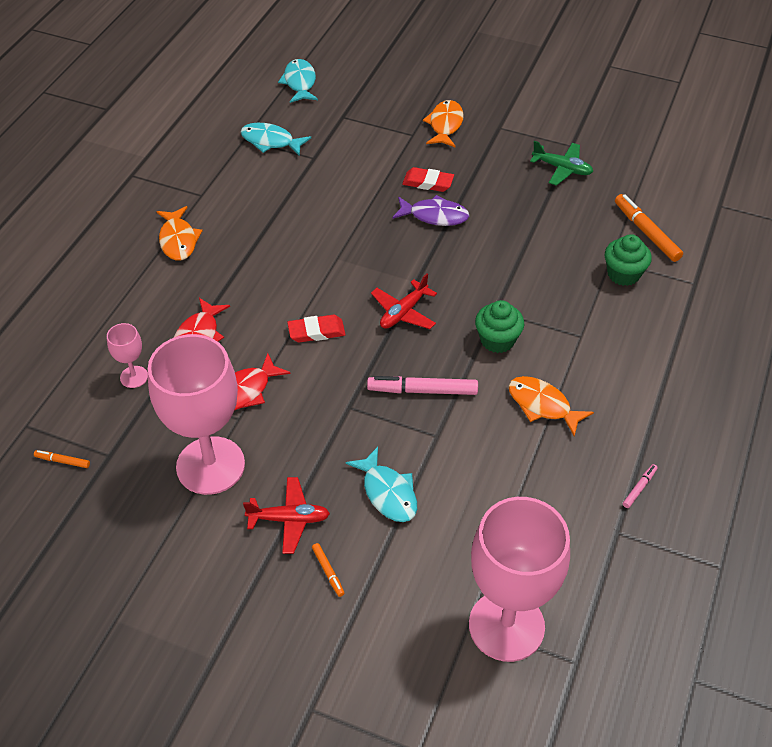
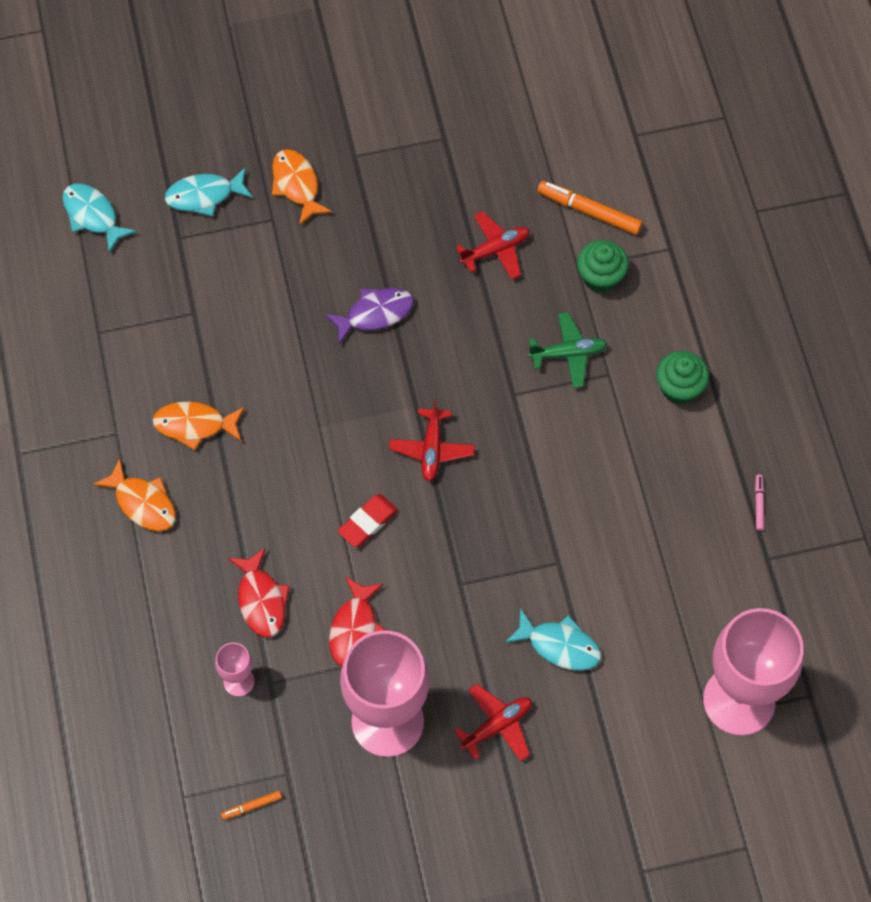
camera: 35 degrees left, 15 degrees up
(270, 141) = (130, 318): turquoise fish -> turquoise fish (204, 196)
(328, 571) = (566, 750): orange marker -> none
(422, 390) = (512, 524): pink marker -> none
(428, 182) = (337, 275): red eraser -> none
(497, 340) = (539, 426): green cupcake -> green cupcake (679, 388)
(542, 405) = (626, 472): orange fish -> orange fish (194, 425)
(555, 221) = (495, 250): none -> red plane
(562, 169) = (456, 176): green plane -> green plane (568, 354)

